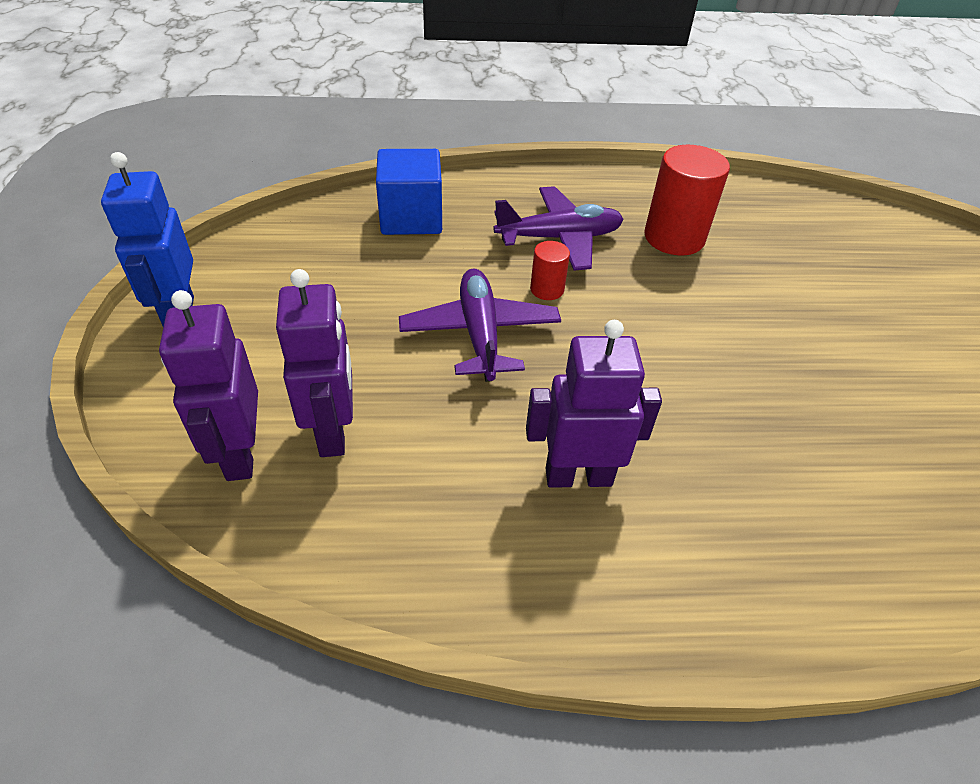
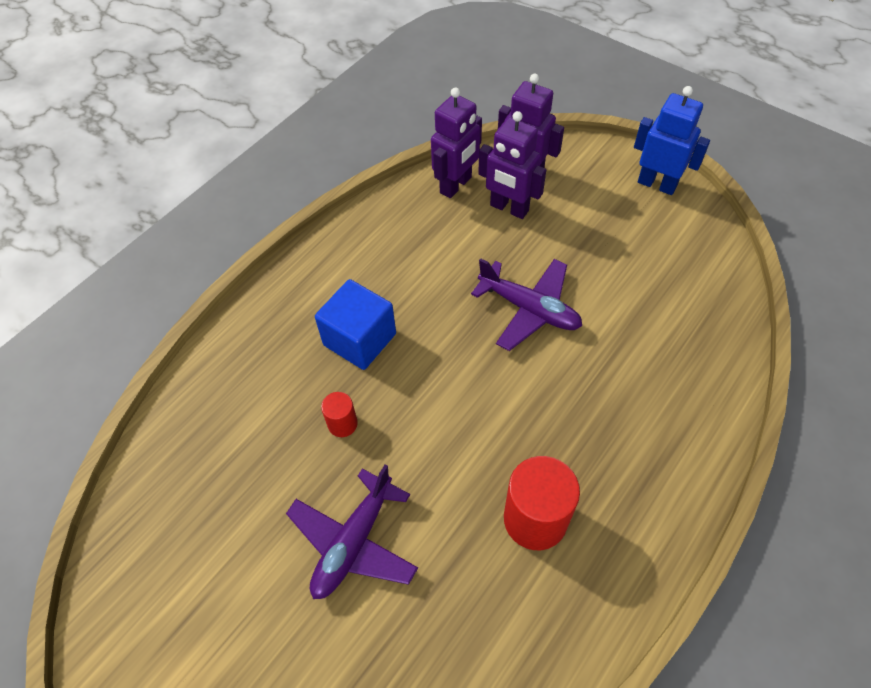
camera: 135 degrees right, 10 degrees up
(411, 218) = (692, 347): blue cube -> blue cube (360, 339)
(547, 289) = (542, 375): red cylinder -> red cylinder (342, 424)
(559, 238) = (596, 429): purple plane -> purple plane (354, 542)
(578, 476) = (392, 284): purple robot -> purple robot (456, 185)

